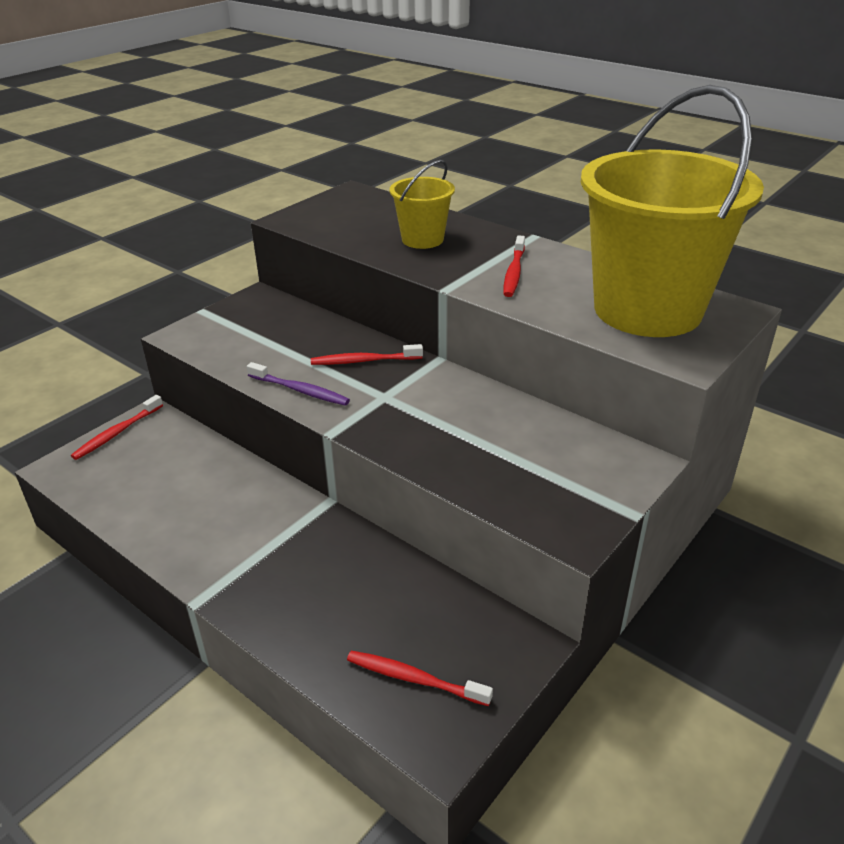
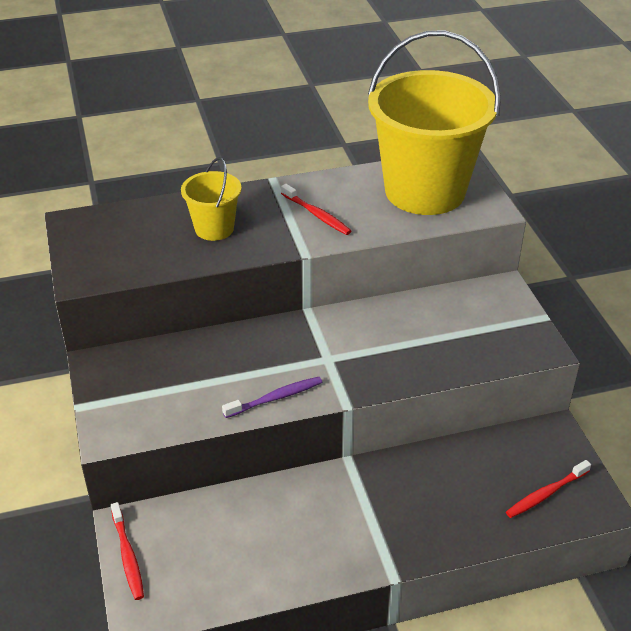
camera: 55 degrees left, 5 degrees up
(364, 361) = (270, 347): red toothbrush -> none

